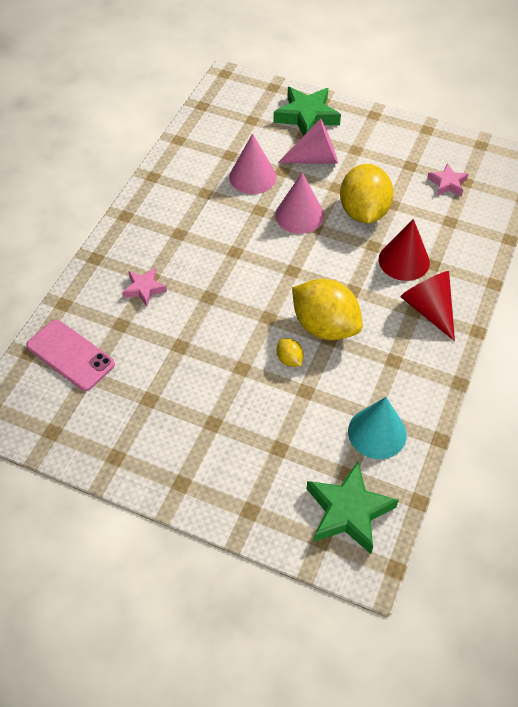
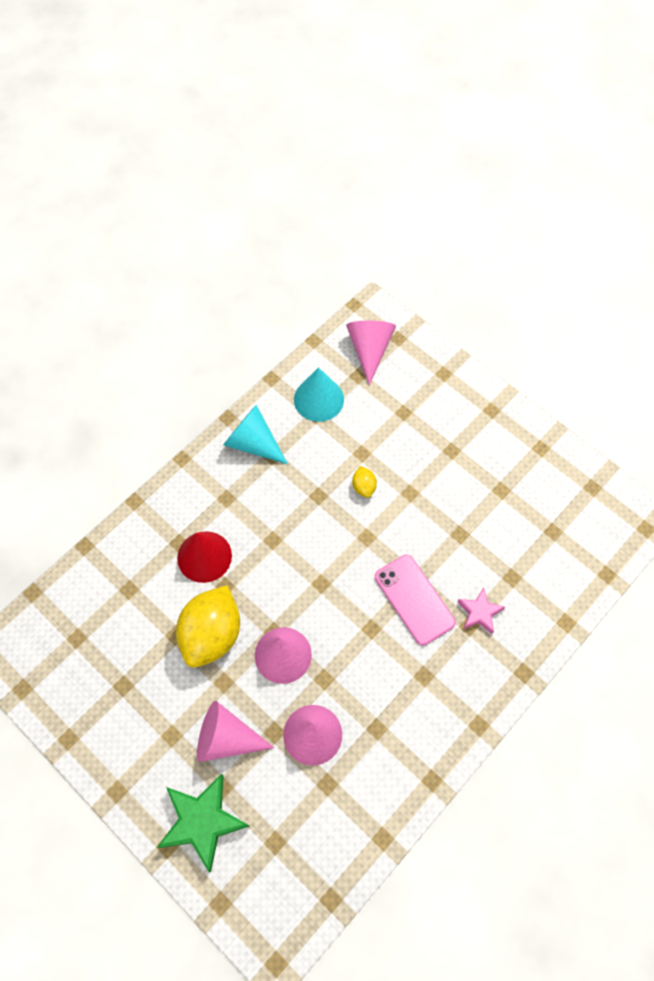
camera: 160 degrees left, 10 degrees up
(70, 355) = (566, 559): pink phone -> pink phone (414, 599)
(325, 326) = (317, 509): yellow lemon -> none
(348, 511) = (369, 350): green star -> pink cone
(419, 366) = (253, 443): none -> turquoise cone
(428, 309) = (212, 494): red cone -> none
(447, 183) = (98, 642): pink star -> none

